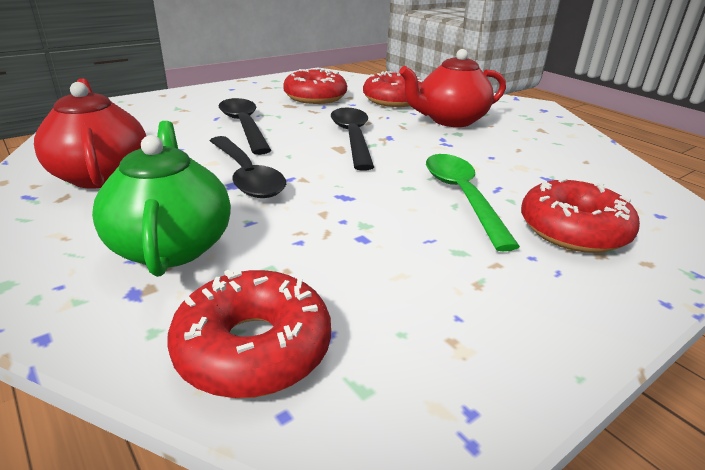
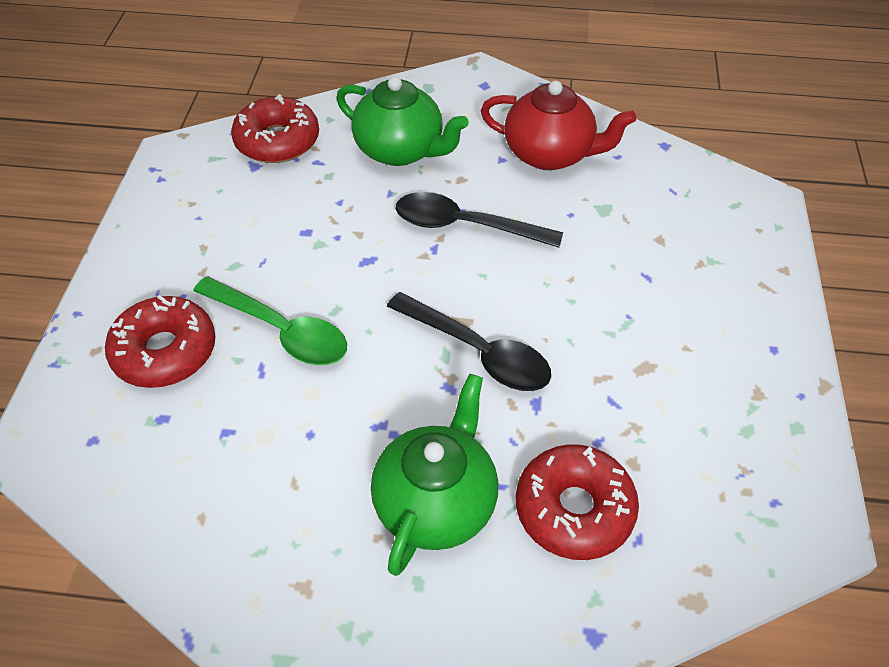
camera: 135 degrees right, 20 degrees up
(244, 126) = (596, 284): black spoon -> none
(315, 97) = (662, 419): red donut -> none
(450, 120) = (436, 502): red teapot -> green teapot

